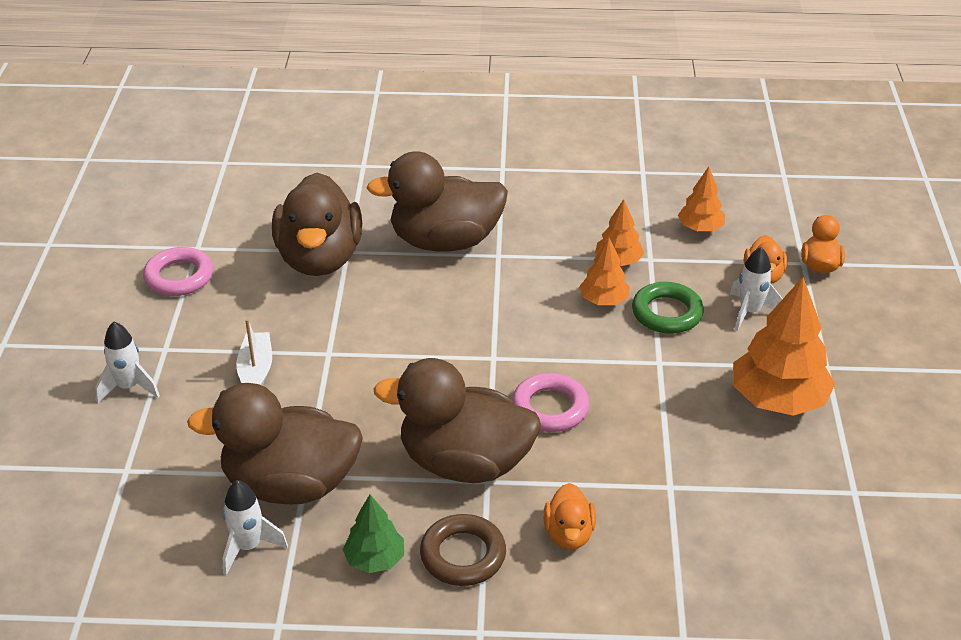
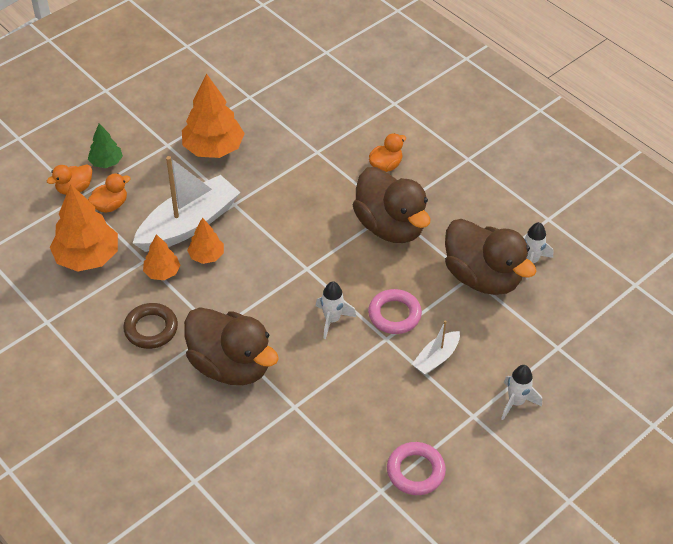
camera: 135 degrees left, 10 degrees up
(320, 259) = (317, 414): brown duck -> none
(375, 559) = (479, 215): green tree -> green tree (106, 162)
(463, 555) = (440, 190): brown ring -> brown ring (151, 329)
(550, 408) = (317, 222): pink ring -> pink ring (394, 315)
(667, 313) = (189, 224): green ring -> white boat
(700, 228) = (87, 257): orange tree -> orange tree, size x1.83
(750, 312) = (151, 193): white rocket -> white rocket (332, 320)

